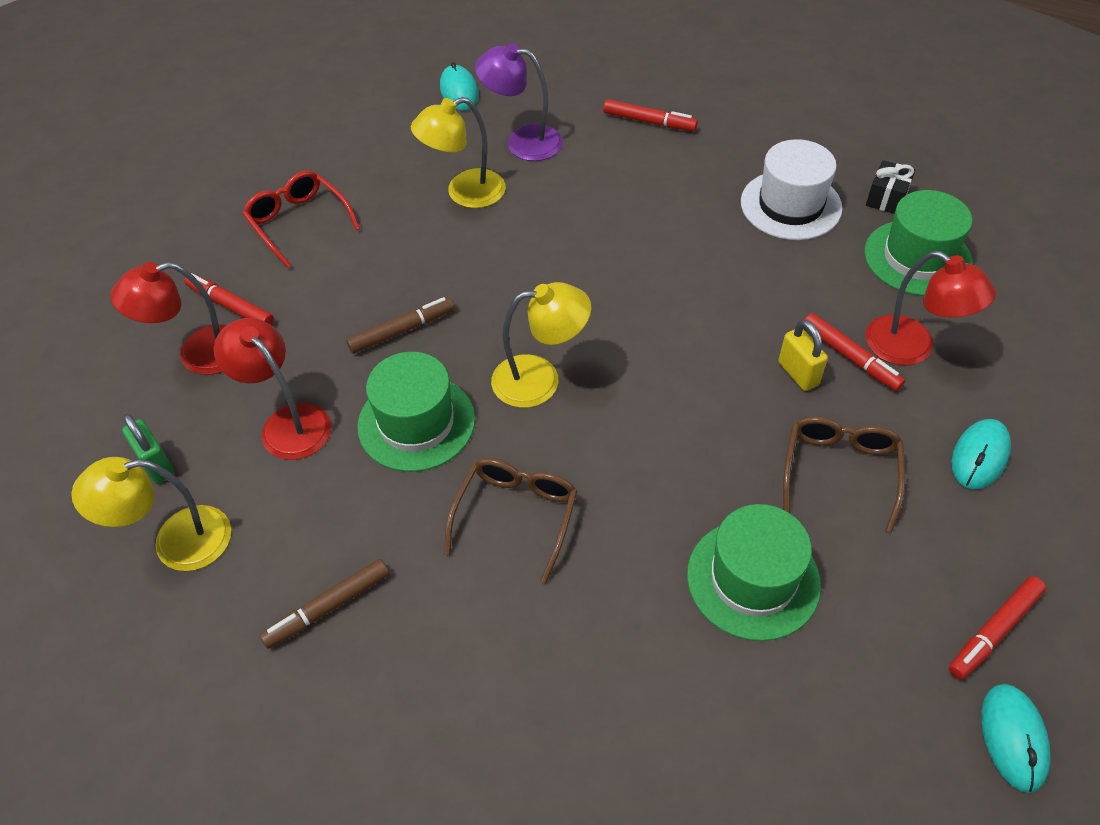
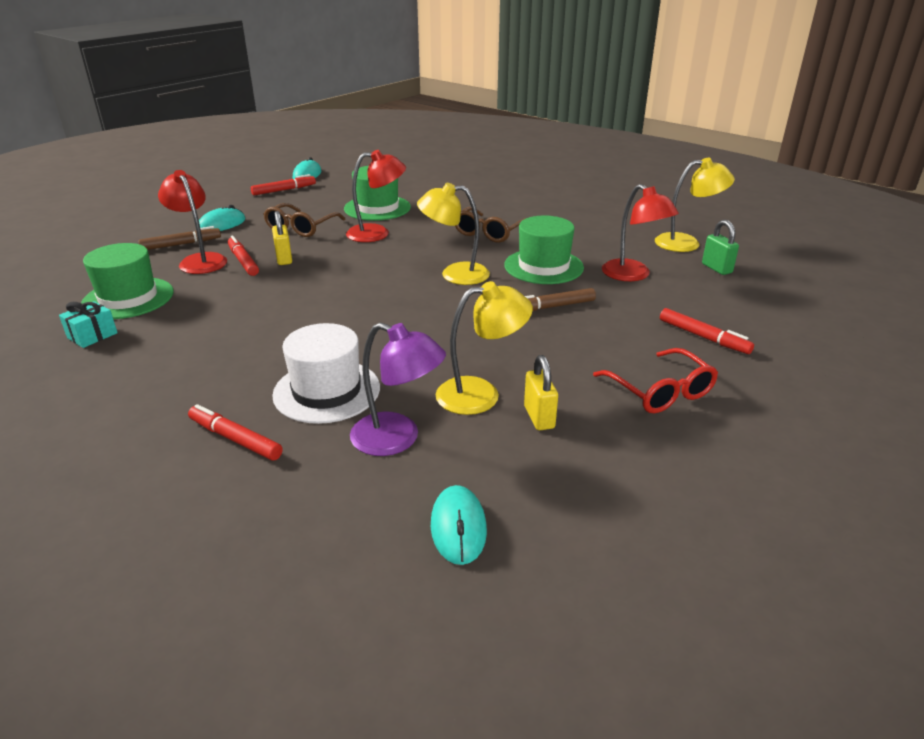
camera: 170 degrees left, 20 degrees down
(198, 354) = (716, 313): red lamp -> red lamp (377, 233)
(328, 607) = (593, 220): brown marker -> brown marker (181, 244)
(410, 178) = (539, 417): none -> yellow padlock
(791, 205) = (178, 342): white hat -> white hat (326, 391)
(886, 198) = (92, 335): black gift -> turquoise gift

